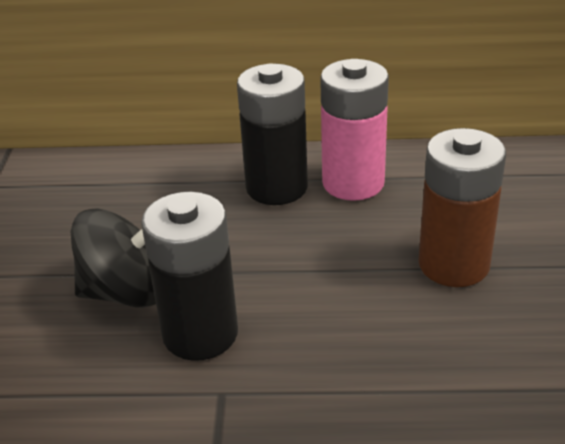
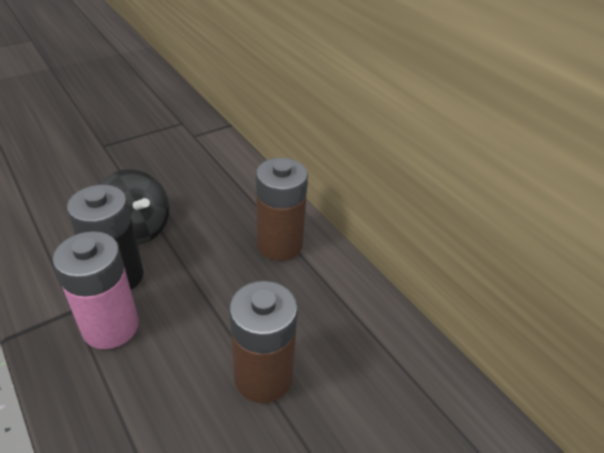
camera: 50 degrees right, 5 degrees up
(276, 187) = (279, 244): black battery -> brown battery
(353, 183) = (315, 280): pink battery -> pink battery (110, 327)

